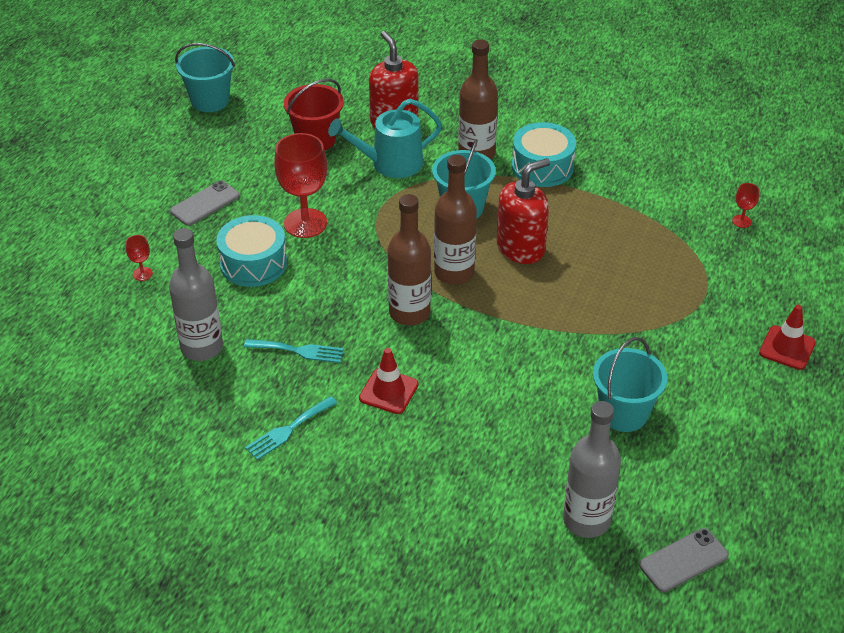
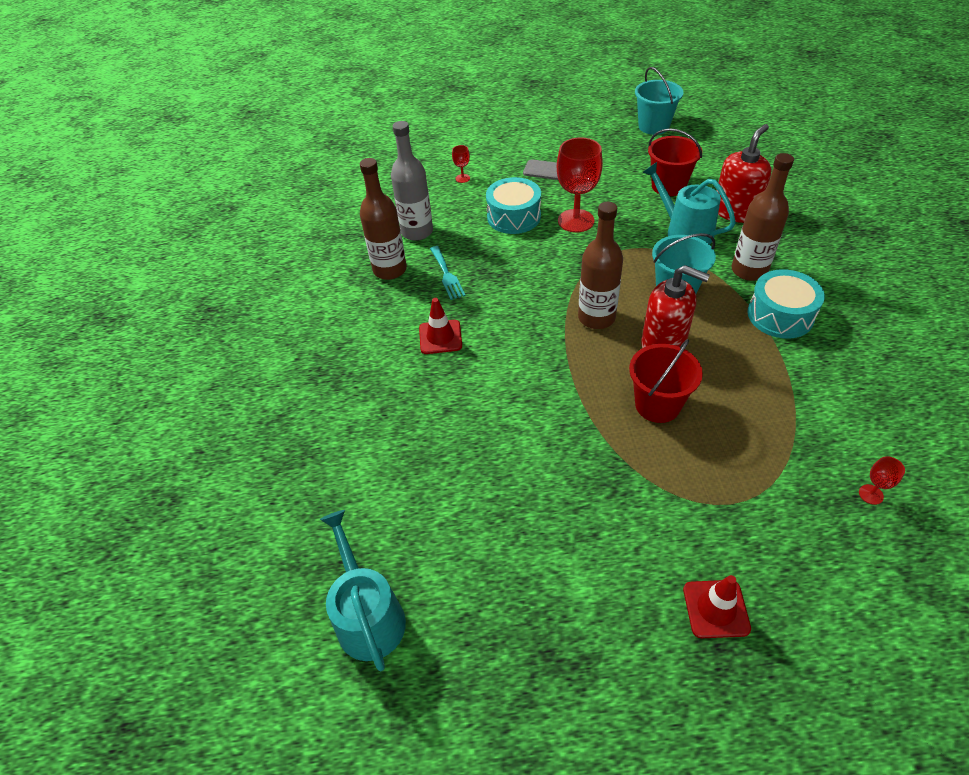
camera: 65 degrees right, 5 degrees up
(288, 430) = (369, 304): turquoise fork -> none
(409, 313) = (530, 312): brown bottle -> brown bottle (390, 270)
(584, 285) = (657, 405): none -> red bucket
(586, 520) = (378, 519): grey bottle -> none
(623, 413) = (520, 497): turquoise bucket -> none
(683, 560) = (368, 616): grey phone -> turquoise watering can

